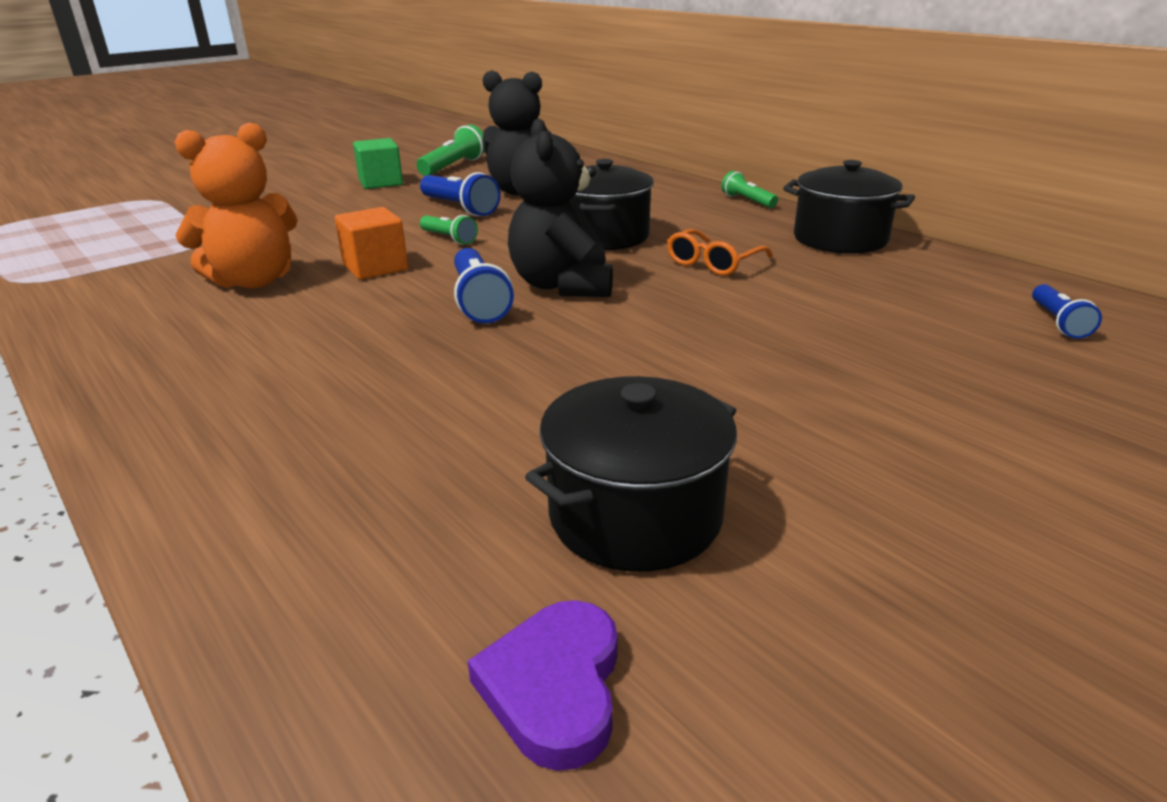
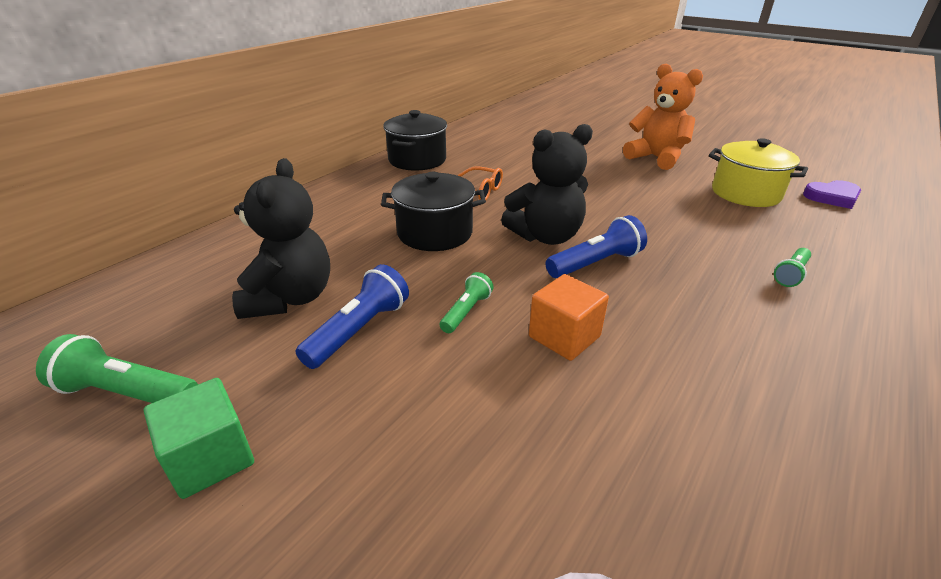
camera: 105 degrees left, 5 degrees up
(254, 281) = (653, 416): orange teddy bear -> orange teddy bear (656, 158)
(635, 515) = (745, 193): black pot -> yellow pot
(747, 201) = (333, 186): green flashlight -> green flashlight (791, 274)
(1058, 322) = (513, 127): blue flashlight -> none

